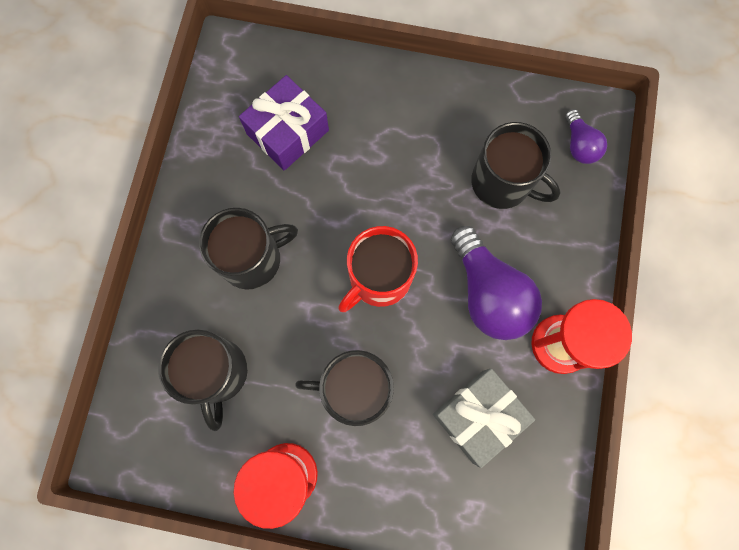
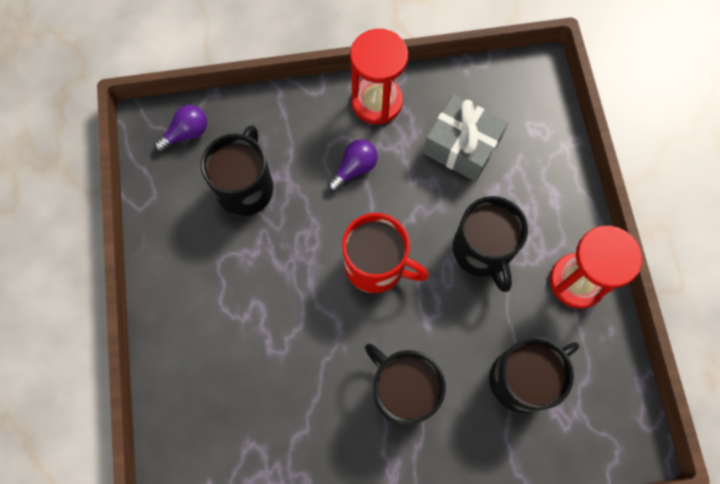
camera: 110 degrees left, 5 degrees down
(287, 132) = (258, 409): purple gift -> none
(488, 293) = (354, 169): purple light bulb -> purple light bulb, size x0.53

